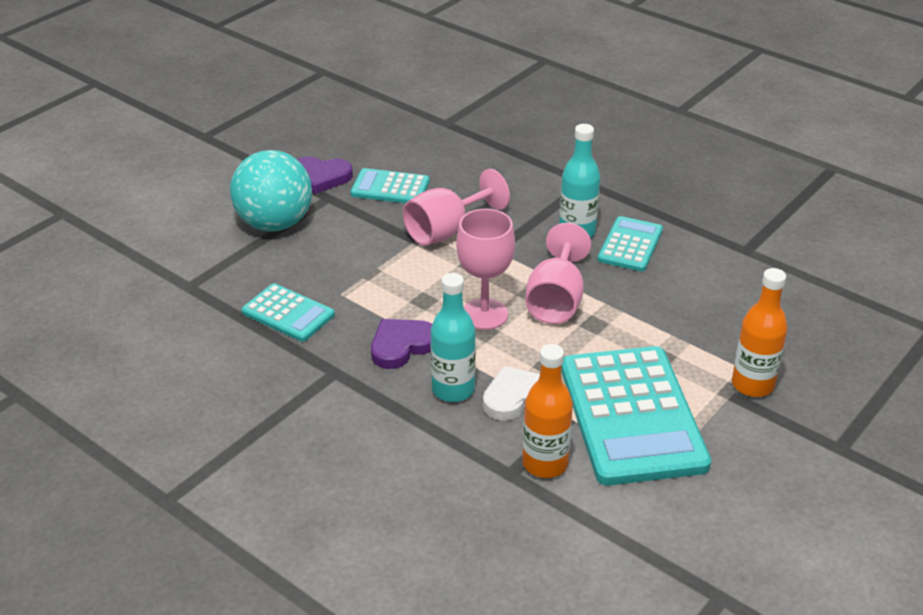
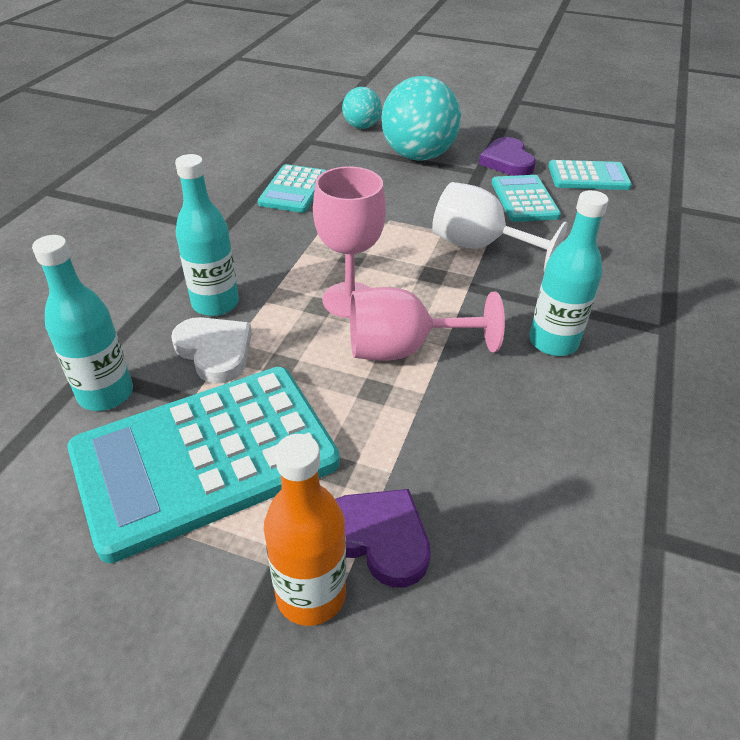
camera: 70 degrees right, 5 degrees up
(185, 244) = (361, 127): none -> turquoise ball
(402, 345) = (274, 258): purple heart -> purple heart (378, 538)
(446, 231) = (479, 246): pink goblet -> white goblet
(545, 464) = (106, 394): orange bottle -> turquoise bottle
(630, 245) = (564, 396): turquoise calculator -> turquoise calculator (588, 177)

